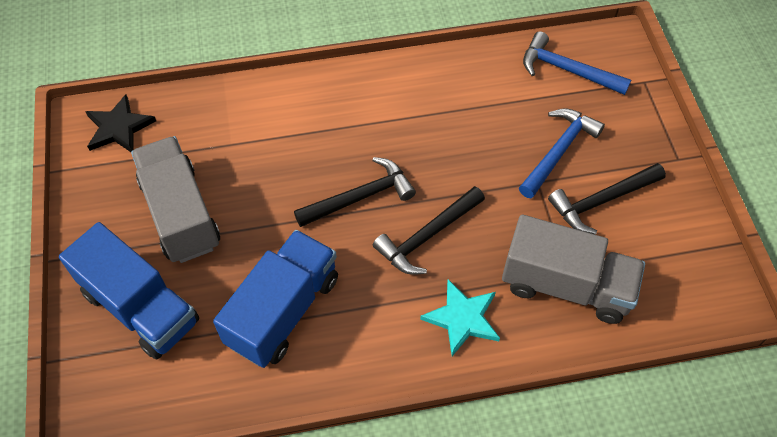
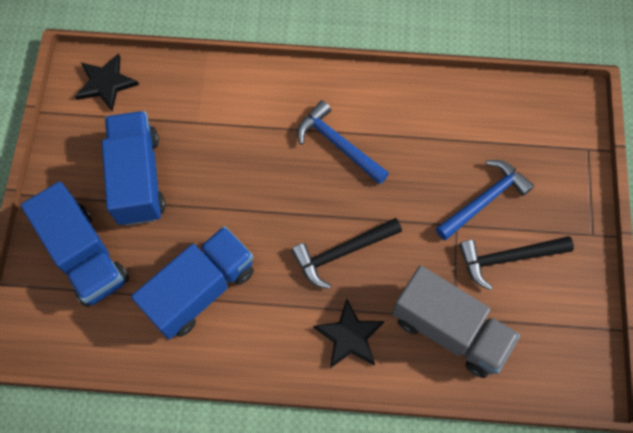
camera: 15 degrees right, 10 degrees up
(180, 214) = (138, 178): grey truck -> blue truck
(360, 197) = (294, 200): black hammer -> none
(462, 318) = (349, 336): turquoise star -> black star
(567, 70) = (519, 120): blue hammer -> blue hammer (338, 145)

